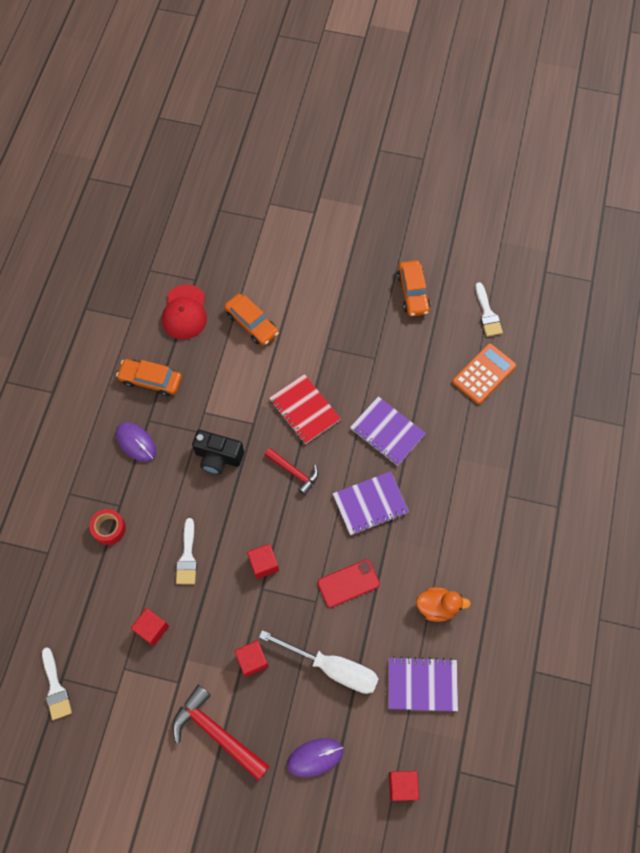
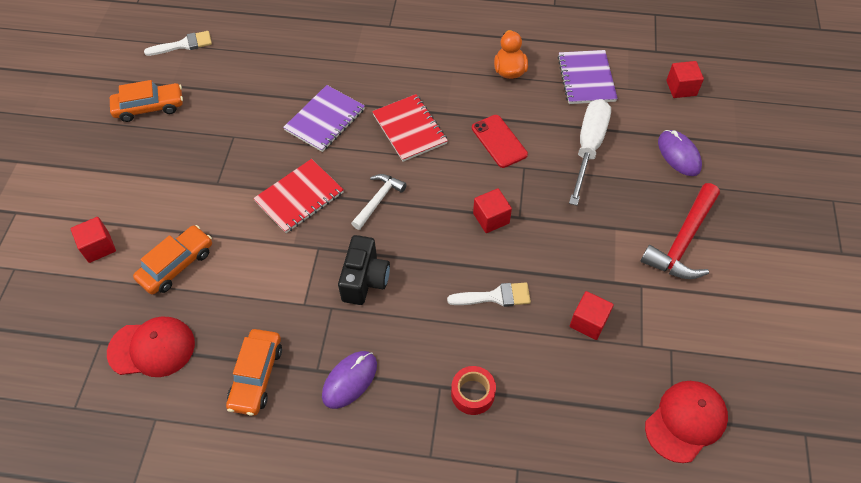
camera: 95 degrees left, 10 degrees down
(55, 688) = (686, 421): white brush -> red cap
(252, 660) = (598, 217): red cube -> red cube (98, 247)
(294, 472) = (378, 200): red hammer -> white hammer
(370, 504) = (409, 129): purple notebook -> red notebook
(484, 374) = (256, 45): orange calculator -> none

